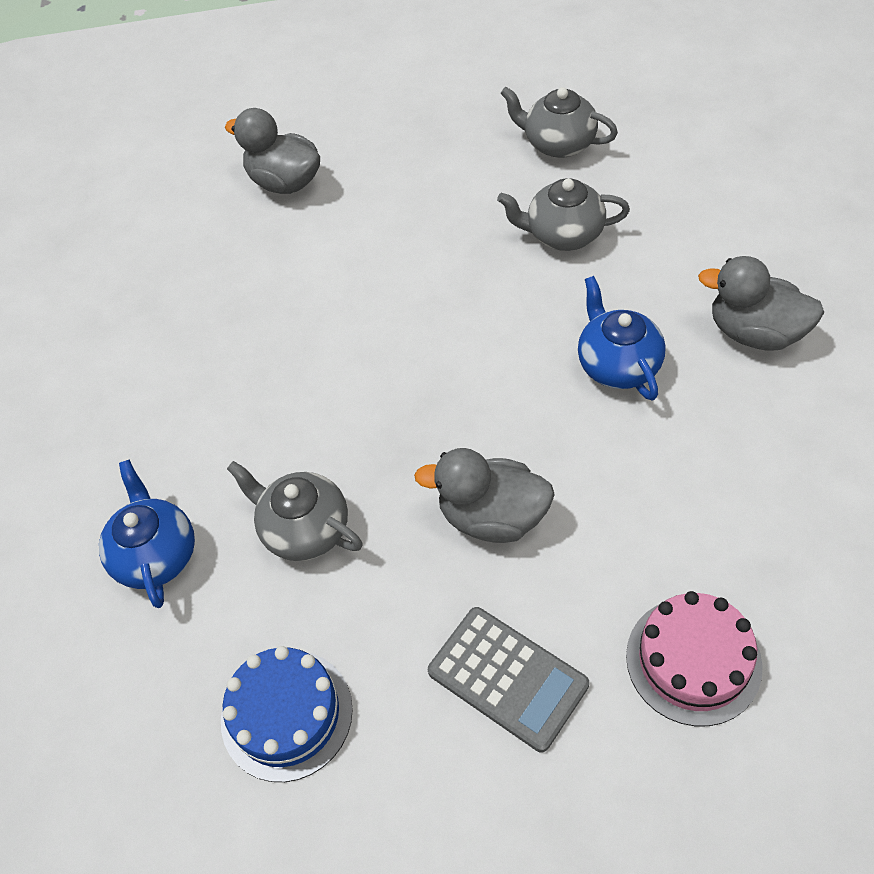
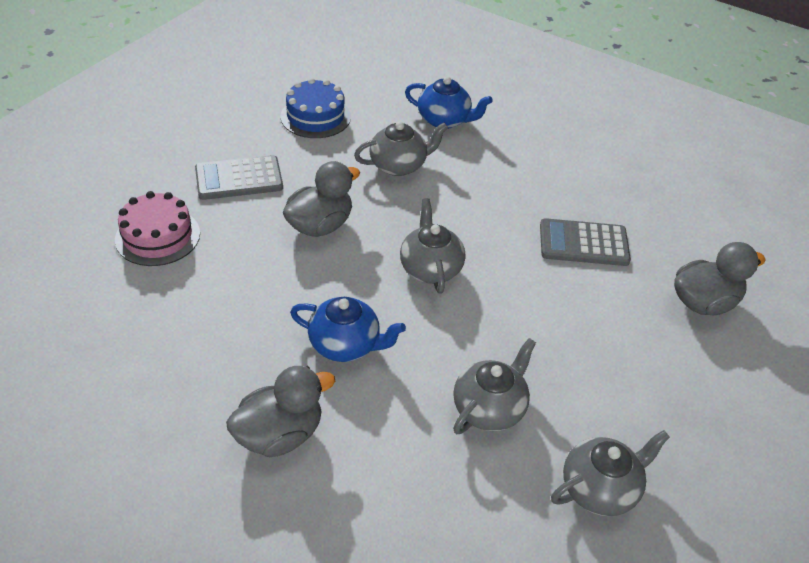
camera: 120 degrees right, 10 degrees down
(282, 293) = (583, 243): none -> grey calculator
(449, 377) = (430, 268): none -> grey teapot

